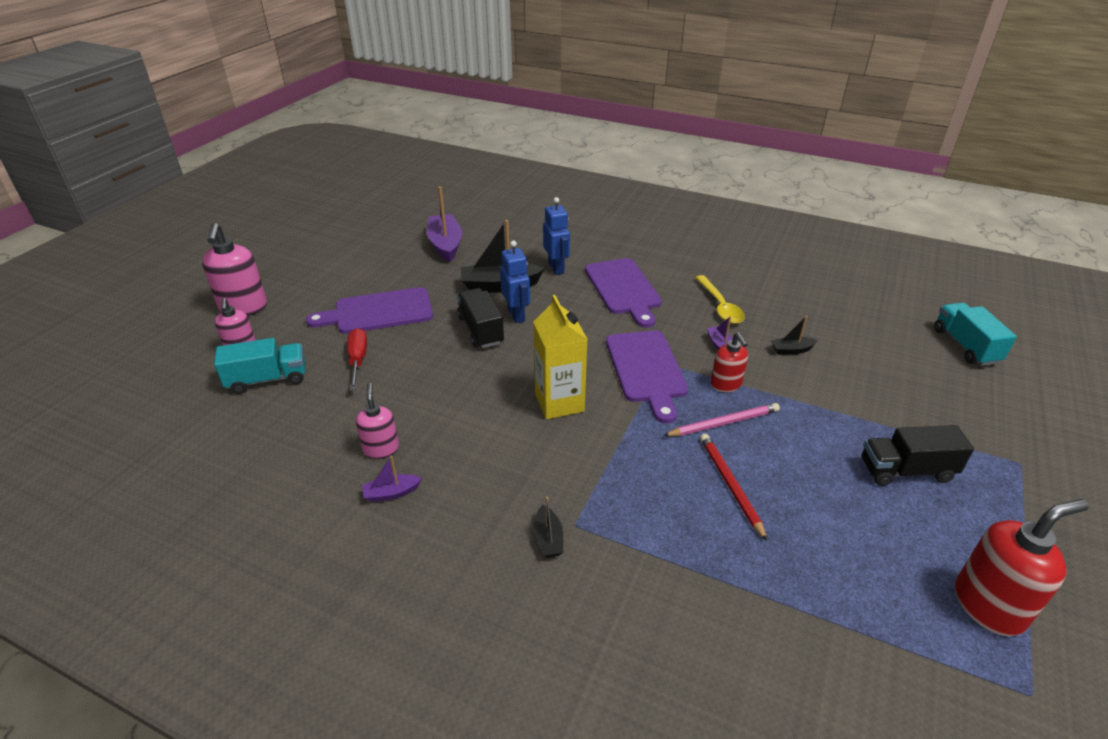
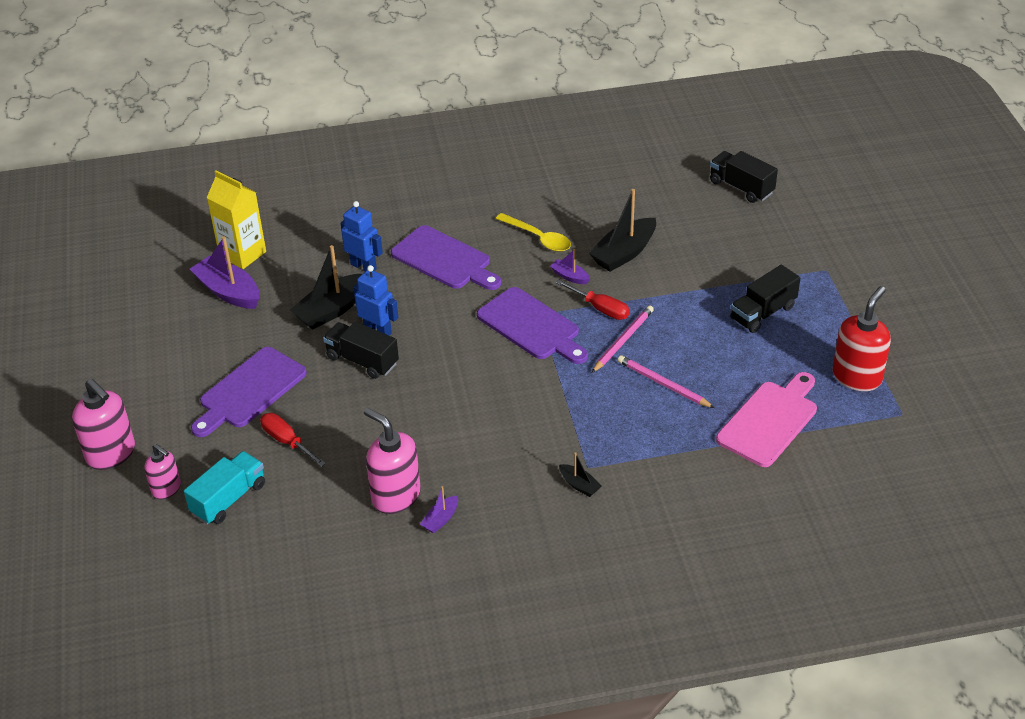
camera: 35 degrees left, 5 degrees up
(381, 449) = (395, 496): pink soap dispenser -> pink soap dispenser, size x1.65
(559, 402) = (491, 388): yellow carton -> yellow carton (242, 254)
(726, 385) = (600, 308): red soap dispenser -> red screwdriver
(730, 485) = (663, 384): red pencil -> pink pencil
(791, 350) = (624, 253): black boat -> black boat, size x1.99
(827, 595) = (769, 421): none -> pink cutting board
(965, 346) = (741, 187): turquoise truck -> black truck

